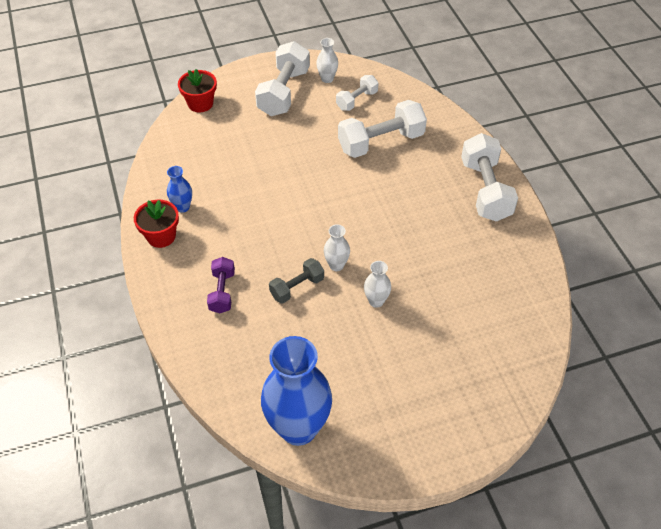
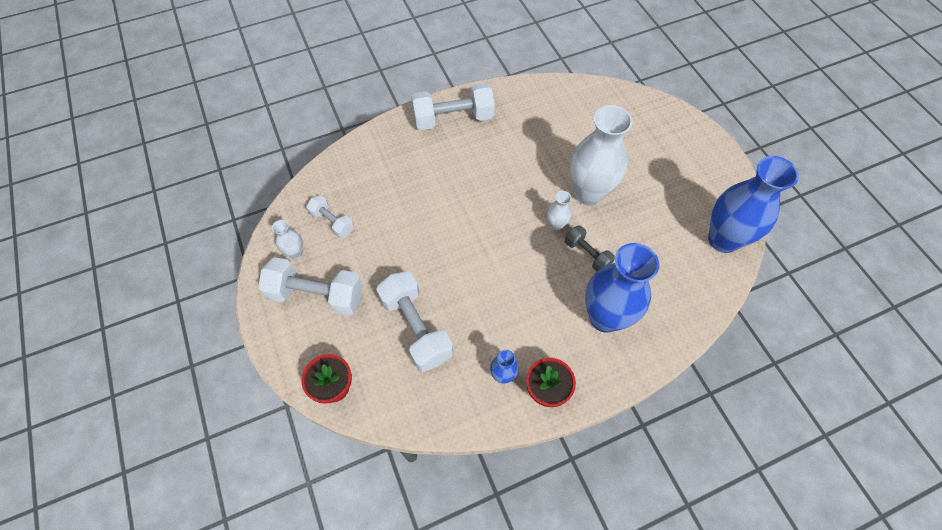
camera: 95 degrees left, 10 degrees up
(222, 292) = (605, 317): purple dumbbell -> blue vase
(376, 301) = (588, 193): white vase -> white vase, size x2.24
(381, 142) = (395, 198): white dumbbell -> white dumbbell (416, 328)

